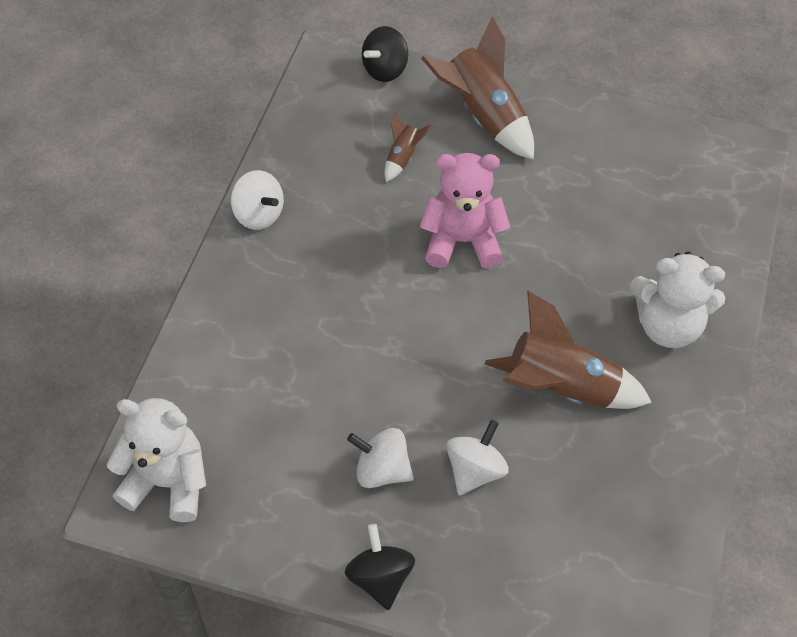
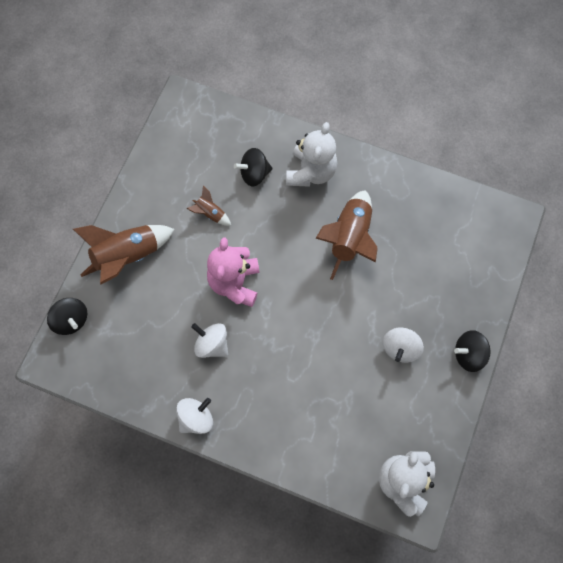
camera: 85 degrees left, 15 degrees up
(403, 158) = (158, 315): brown rocket -> brown rocket (210, 213)
(475, 470) = (402, 294): white spinning top -> white spinning top (212, 344)
(646, 250) = (254, 174): none -> black spinning top

